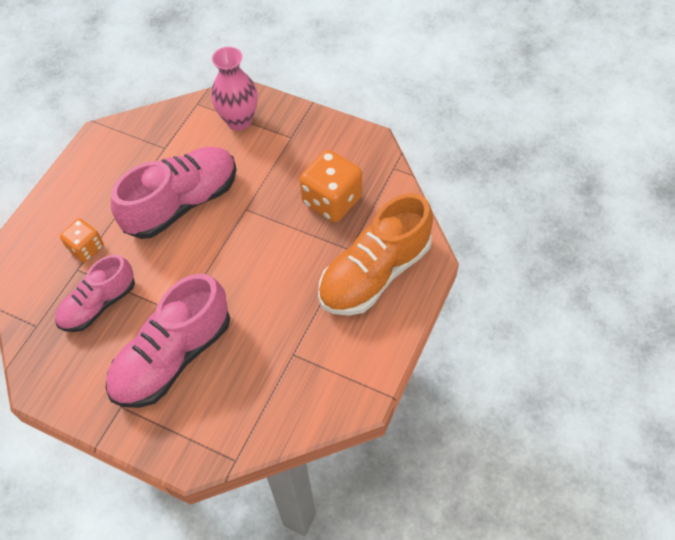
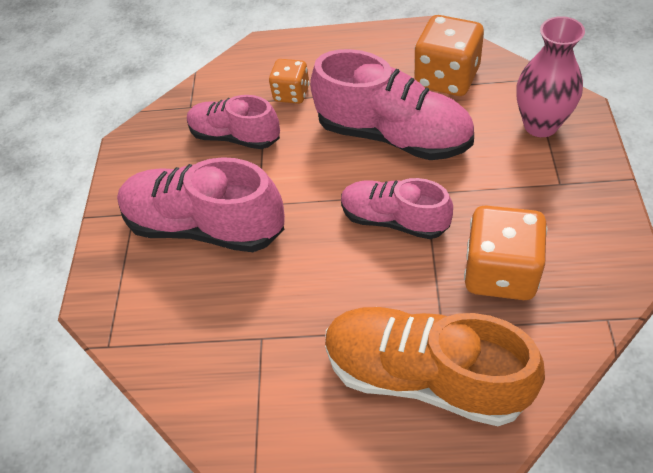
camera: 70 degrees right, 5 degrees down
(155, 147) = (447, 78): none -> orange dice
(254, 236) = (394, 219): none -> pink shoe

